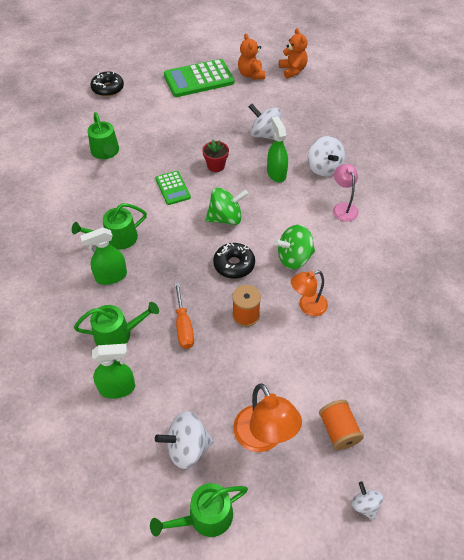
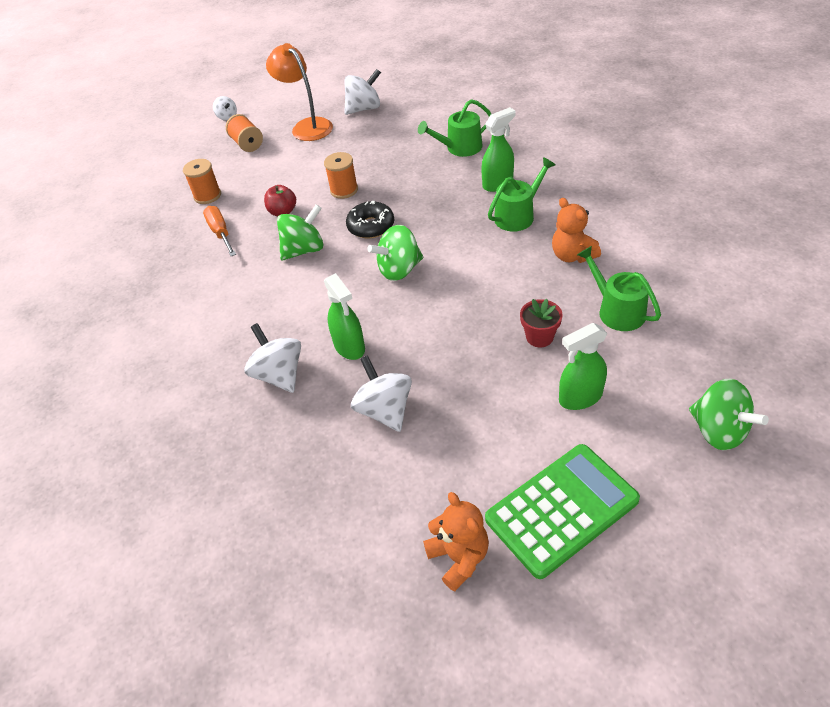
camera: 170 degrees right, 5 degrees down
(108, 88) = (718, 431): black donut -> green spinning top
(117, 388) = (437, 120): green spray bottle -> green spray bottle (580, 397)
(172, 188) = (486, 287): green calculator -> none
(183, 326) = (401, 168): orange screwdriver -> orange screwdriver (221, 233)
(205, 517) = (338, 87): green watering can -> none
(216, 166) = (442, 334): red flower pot -> red flower pot (539, 337)
(265, 135) = (385, 410): white spinning top -> white spinning top turned 135 degrees counterclockwise
(292, 70) = (371, 600): orange teddy bear -> orange teddy bear (572, 255)
(307, 306) = (283, 212): orange lamp -> red apple
(343, 208) = (248, 323): pink lamp -> none
(382, 355) = (207, 196): none -> orange spool

